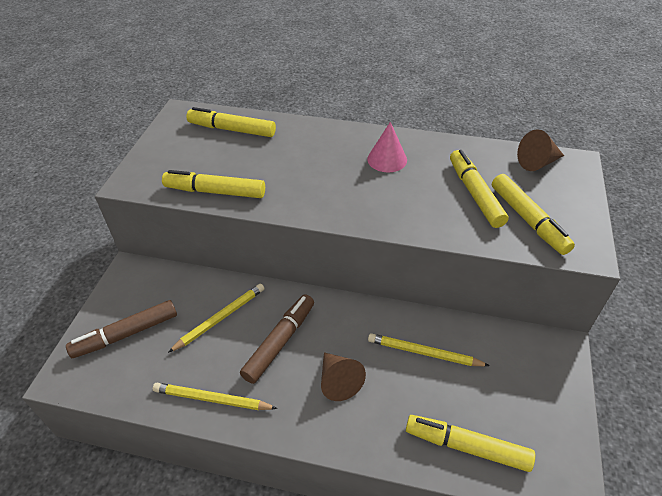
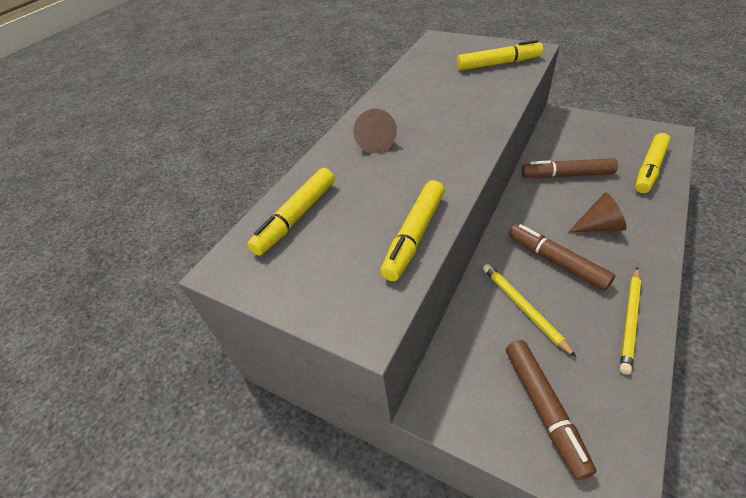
camera: 70 degrees left, 0 degrees up
(387, 159) = (402, 115): pink cone -> none
(424, 353) = (566, 175): yellow pencil -> brown marker
(475, 194) = (463, 80): yellow marker -> none
(537, 162) = (433, 51): brown cone -> brown cone (375, 142)

